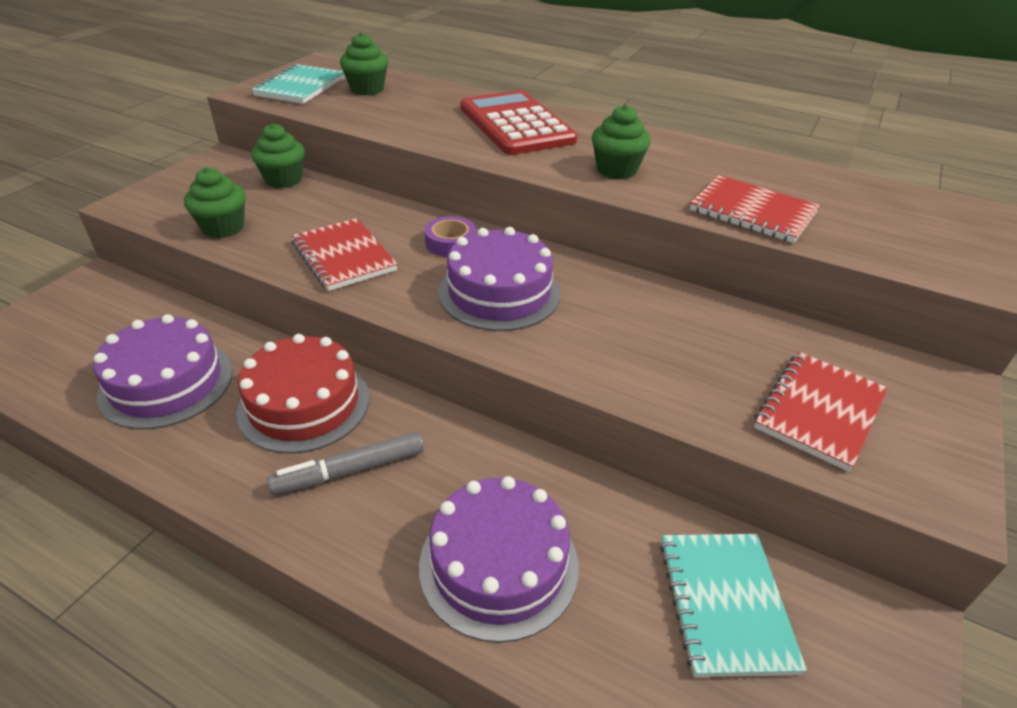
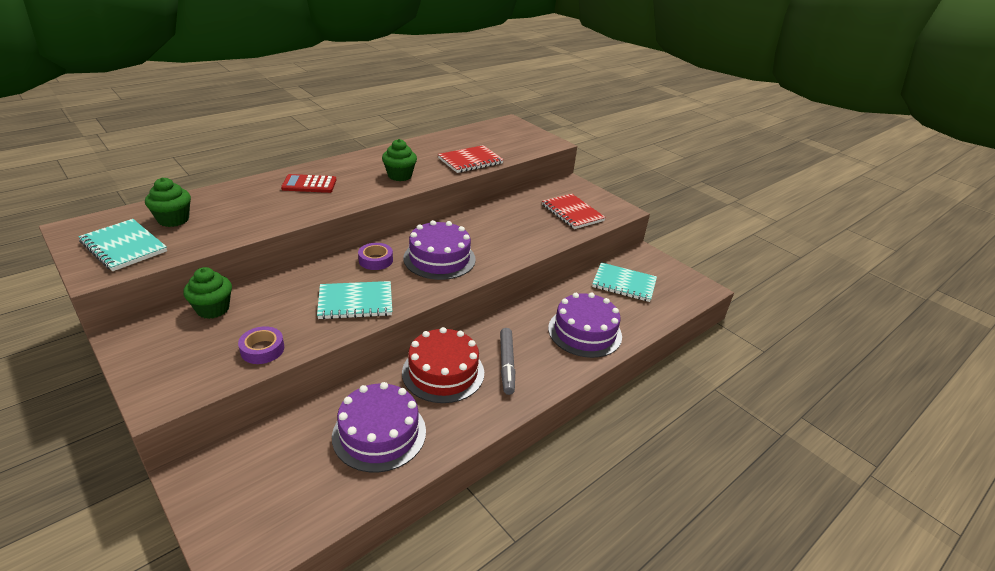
camera: 70 degrees left, 5 degrees down
(223, 228) = (262, 349): green cupcake -> purple tape
(343, 257) = (355, 302): red notebook -> turquoise notebook
(516, 124) = (309, 184): red calculator -> red calculator, size x0.56

